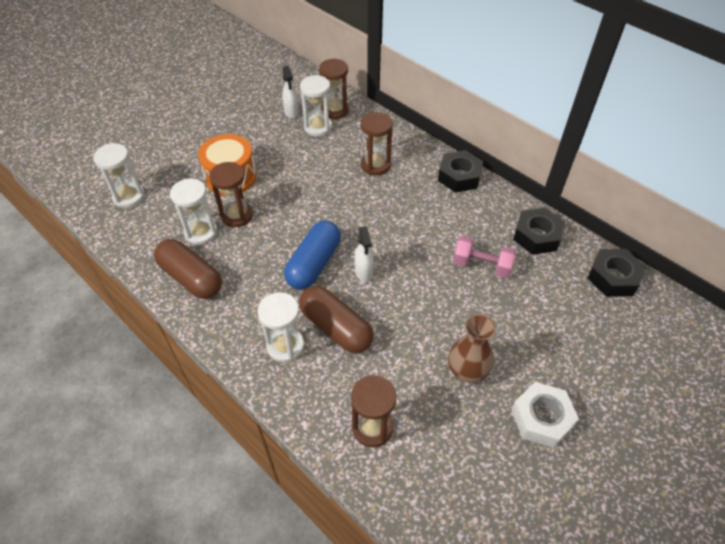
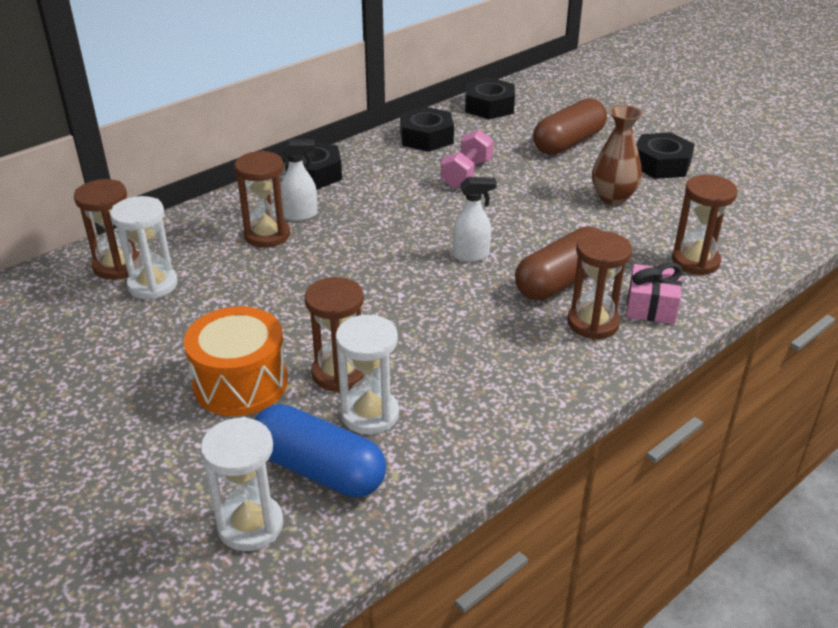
camera: 85 degrees left, 15 degrees down
(191, 278) = (470, 421): brown capsule -> brown capsule (568, 142)
(285, 346) = (593, 323): white hourglass -> brown hourglass
(291, 113) = (98, 312): white spray bottle -> white spray bottle (300, 215)
(306, 387) = (651, 306): none -> pink gift
(314, 264) = (452, 296): blue capsule -> blue capsule (319, 469)
(541, 418) = (661, 164): white nut -> black nut

